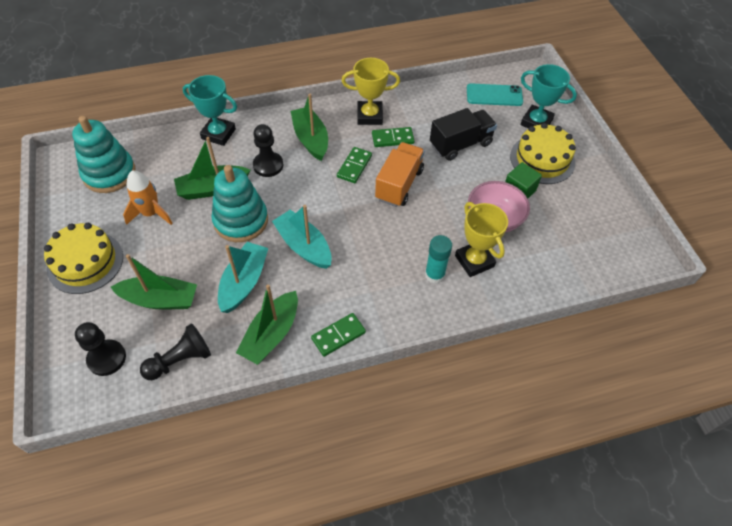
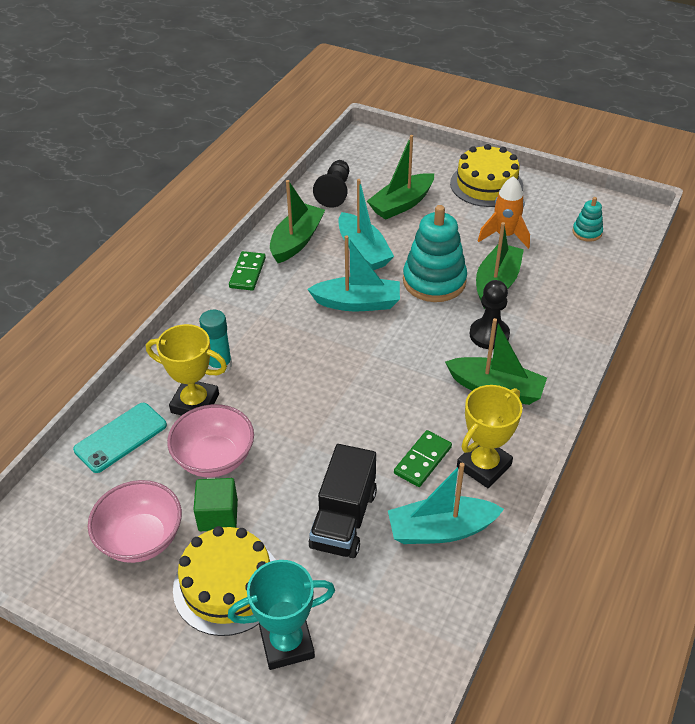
camera: 135 degrees right, 10 degrees down
(107, 358) = (379, 164): black pawn -> none
(109, 173) = (587, 232): turquoise stacking toy -> turquoise stacking toy, size x0.49
(218, 134) = (577, 324): turquoise trophy -> none
(271, 334) = (296, 241): green boat -> green boat turned 45 degrees clockwise
(354, 166) = (416, 398): green domino -> none
(399, 184) = (350, 416): orange truck -> none
(423, 110) = (441, 530): none -> turquoise boat
(494, 95) = (387, 640): turquoise phone -> turquoise phone (120, 437)
(568, 209) = (141, 539): none -> pink bowl

